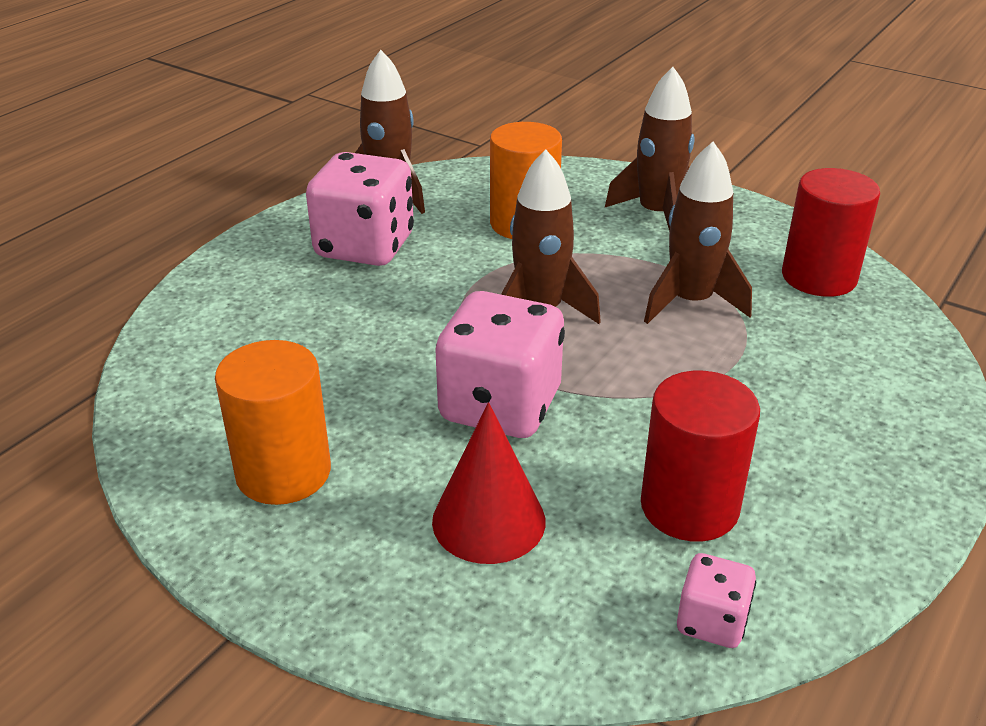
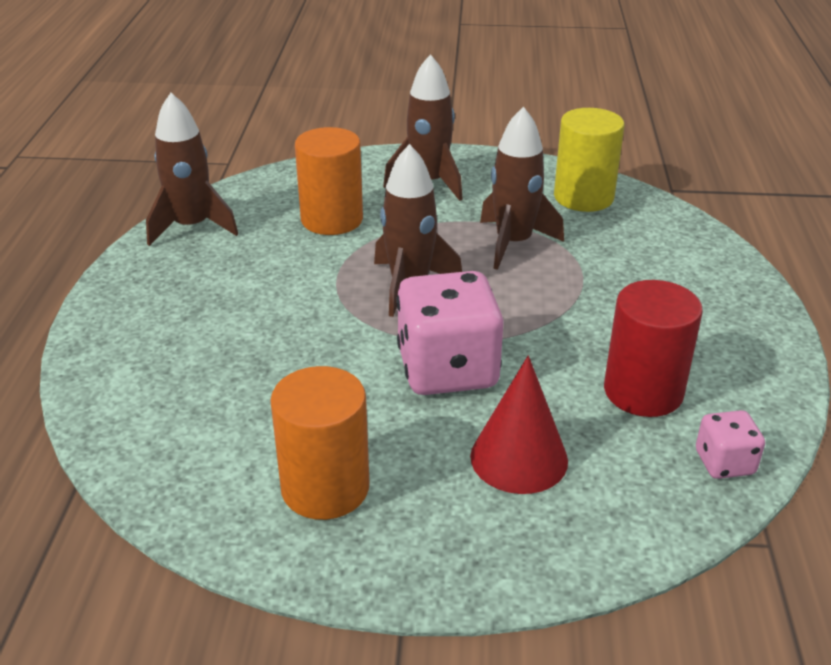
camera: 30 degrees left, 0 degrees up
(365, 246) = (213, 278): pink dice -> none
(819, 277) = (583, 197): red cylinder -> yellow cylinder

